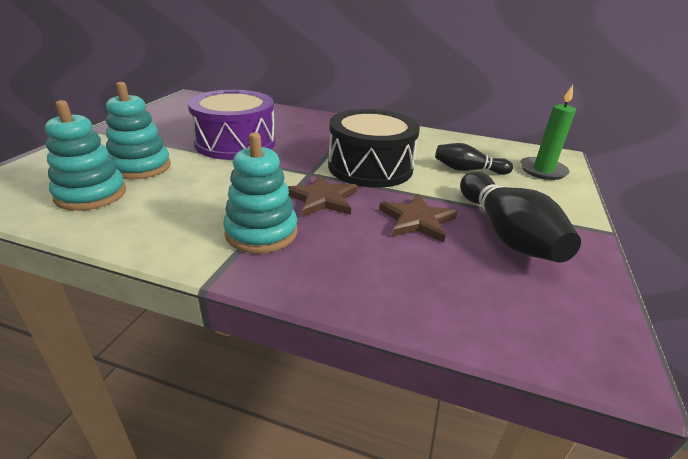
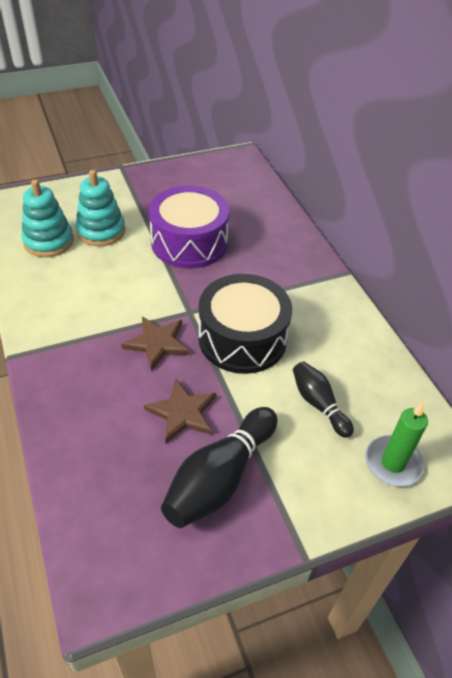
camera: 50 degrees right, 15 degrees up
(261, 232) = (83, 342): turquoise stacking toy -> none

